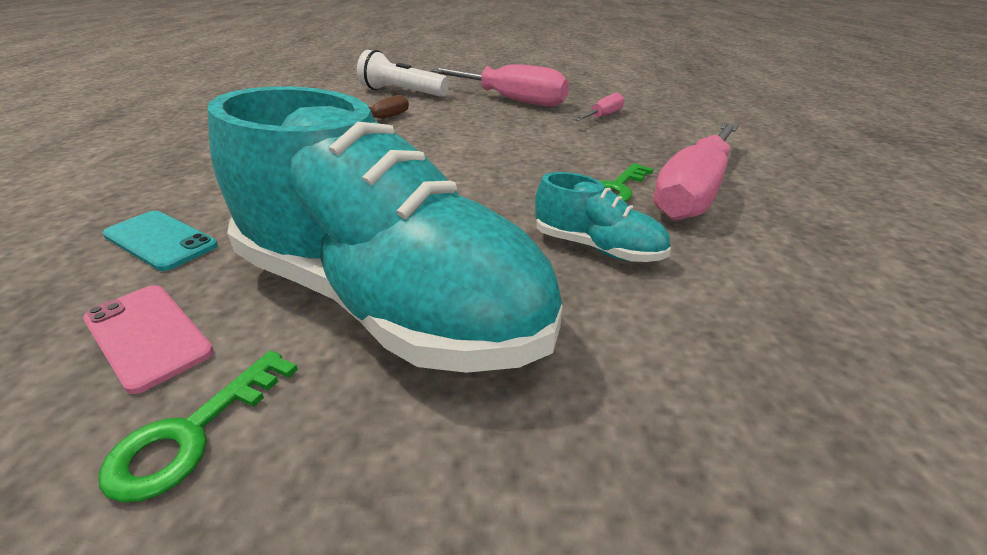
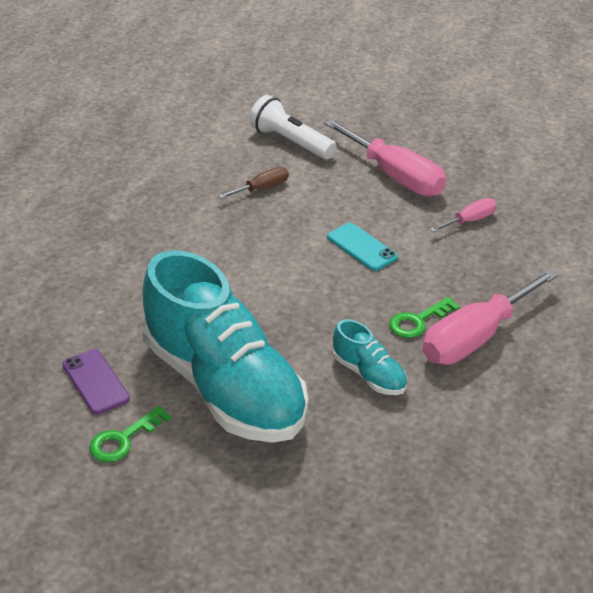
camera: 15 degrees right, 5 degrees up
(147, 335) = (95, 382): pink phone -> purple phone
(160, 240) = (91, 310): turquoise phone -> turquoise phone (362, 247)

